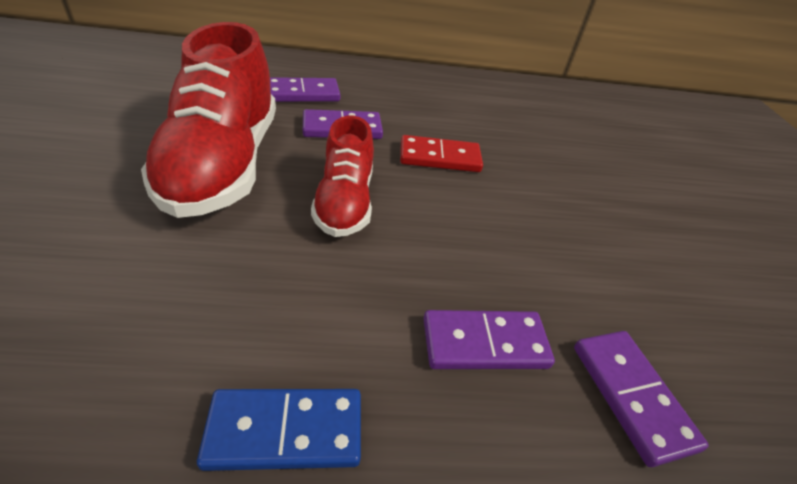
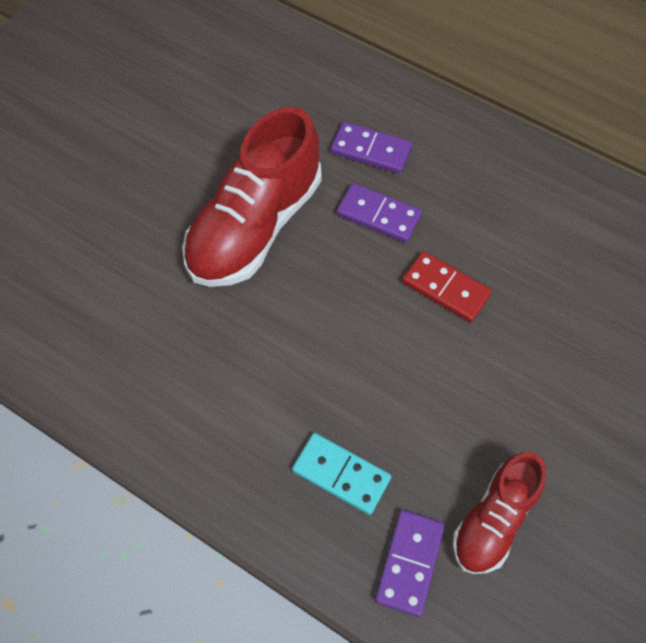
camera: 40 degrees right, 20 degrees up
(285, 431) = (190, 460): blue domino -> none
(344, 202) = (325, 306): red shoe -> red shoe (494, 519)
(484, 343) = (341, 474): purple domino -> turquoise domino

